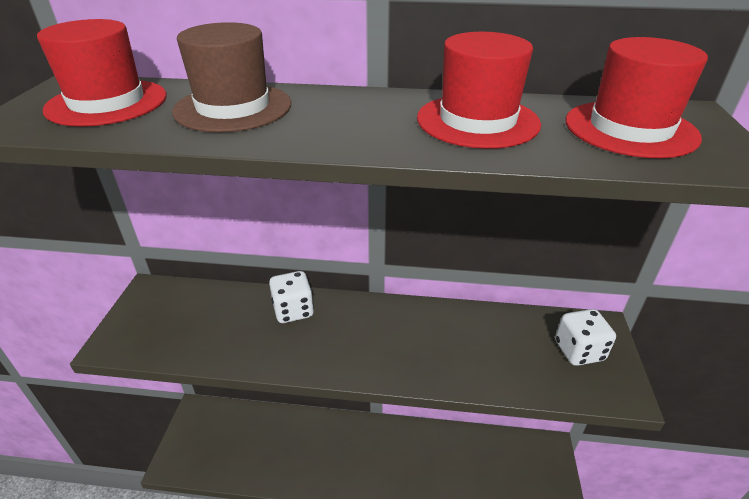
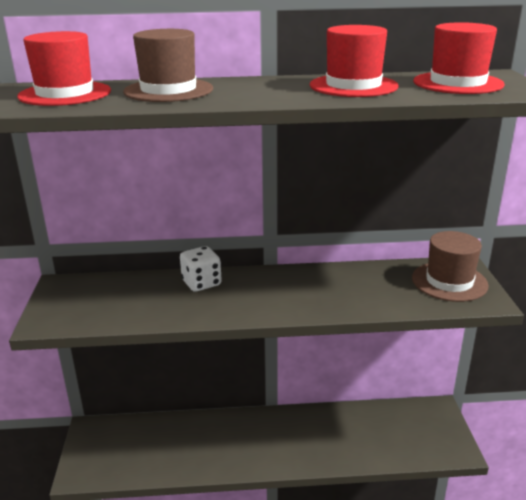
camera: 10 degrees left, 10 degrees down
(579, 351) = (449, 281): white dice -> brown hat

